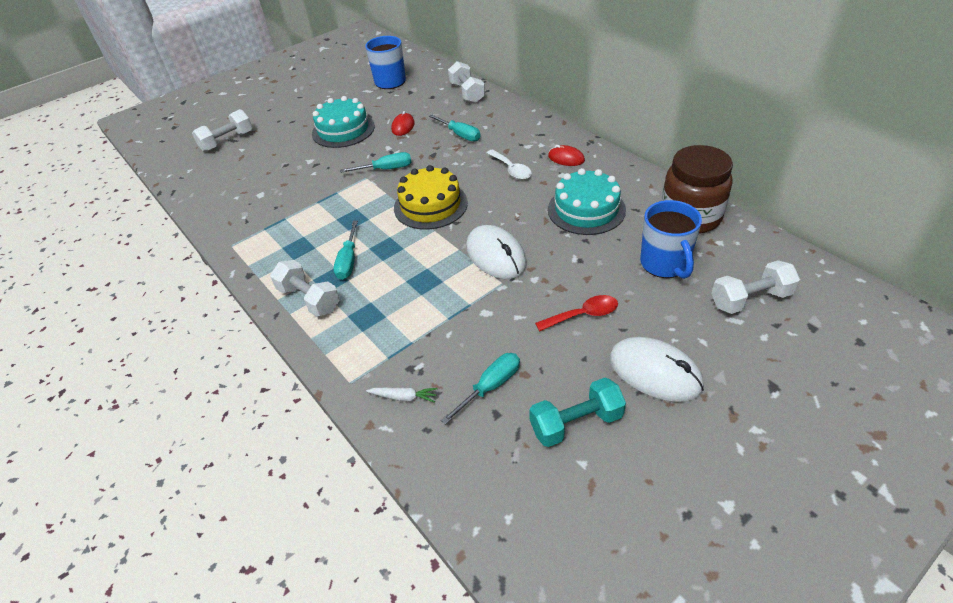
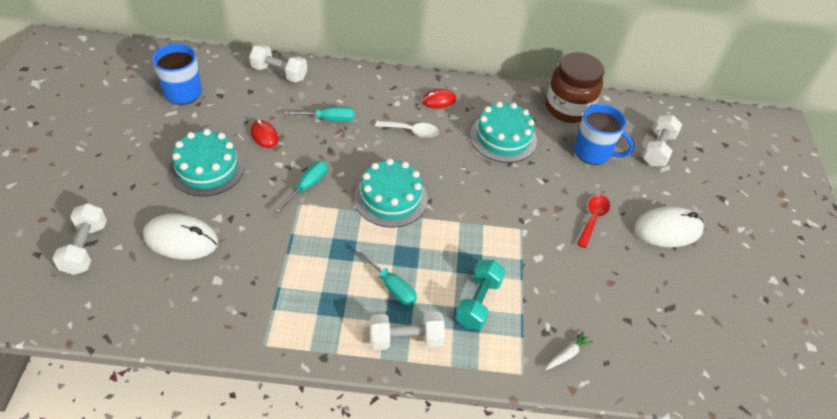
camera: 55 degrees left, 5 degrees up
(430, 205) = (390, 198): yellow cake -> turquoise cake
(490, 387) = (604, 306): turquoise screwdriver -> none
(496, 255) = (491, 210): white mouse -> white mouse (181, 239)
(576, 423) = (670, 291): turquoise dumbbell -> turquoise dumbbell (478, 302)

